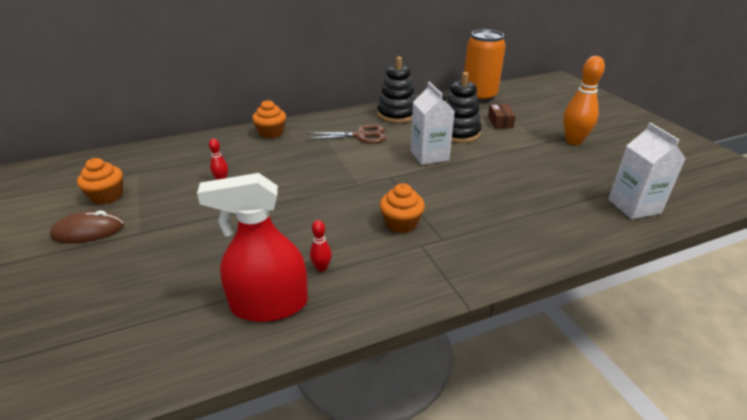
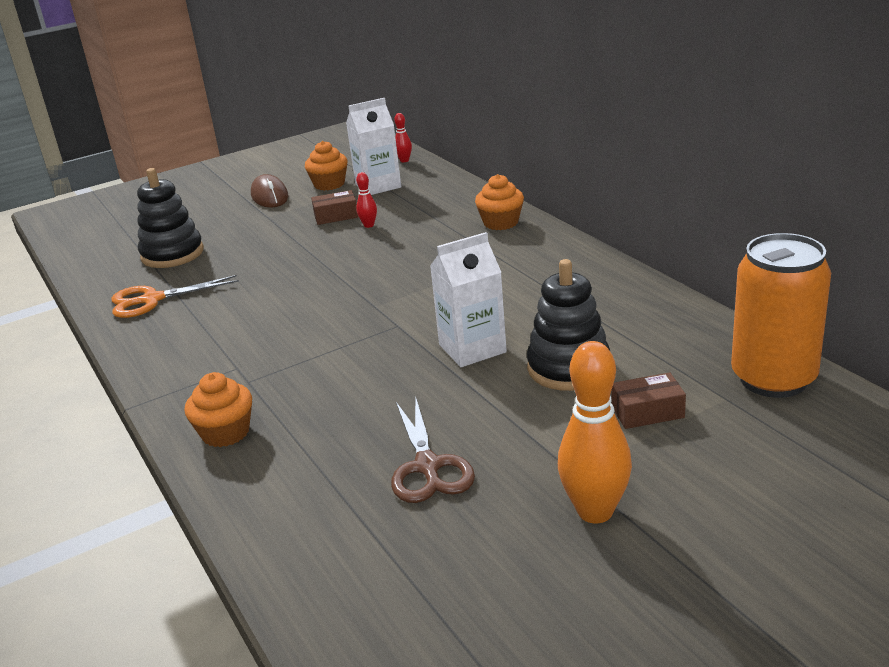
camera: 85 degrees right, 5 degrees down
(185, 194) = (336, 216): none -> brown box
(269, 305) = (152, 300): red spray bottle -> orange scissors
(321, 268) = (201, 314): red bowling pin -> red bowling pin (404, 160)
(360, 136) = (519, 283): brown scissors -> brown scissors (427, 467)
(397, 114) = (618, 301): black stacking toy -> black stacking toy (172, 254)
(401, 223) = (282, 348): orange cupcake -> orange cupcake (225, 432)
(634, 206) = (337, 573): white carton -> white carton (378, 186)

